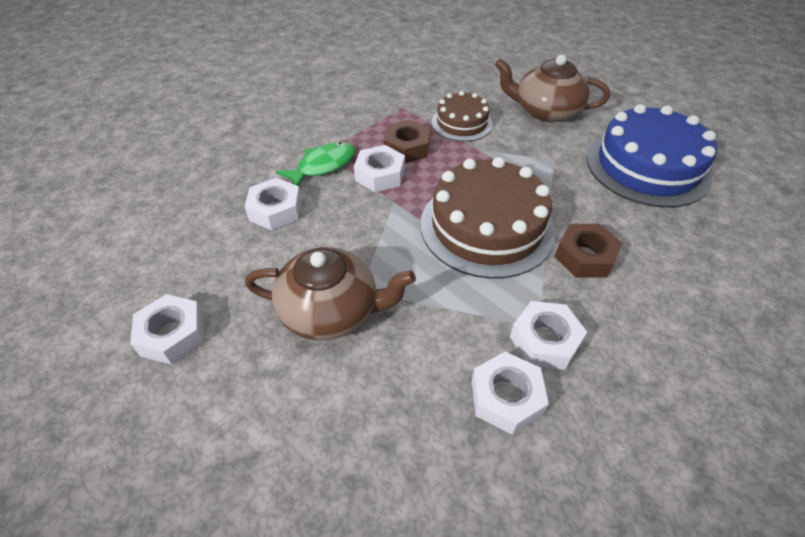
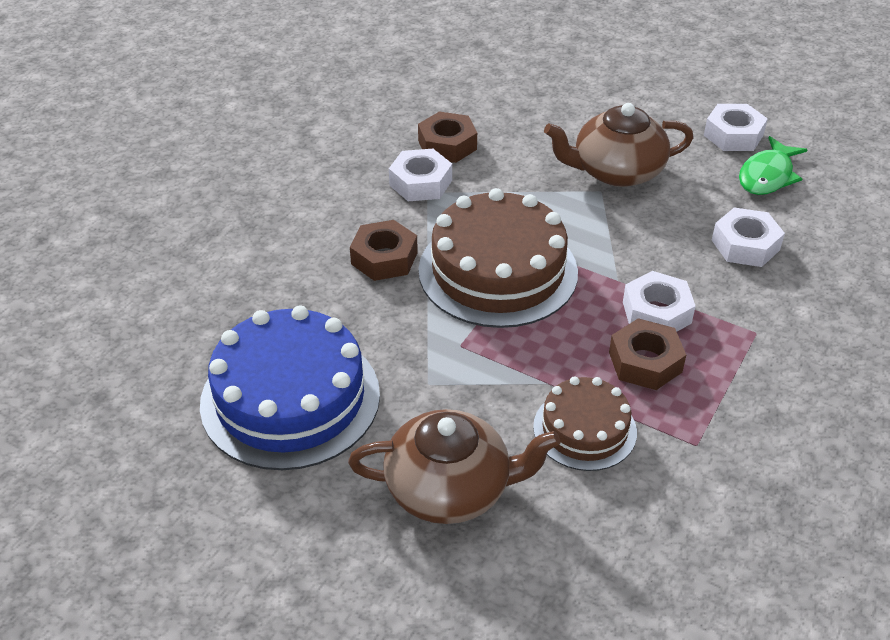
camera: 165 degrees right, 5 degrees down
(323, 166) = (738, 310): green fish -> green fish (767, 175)
(506, 397) = (447, 145): white nut -> brown nut

